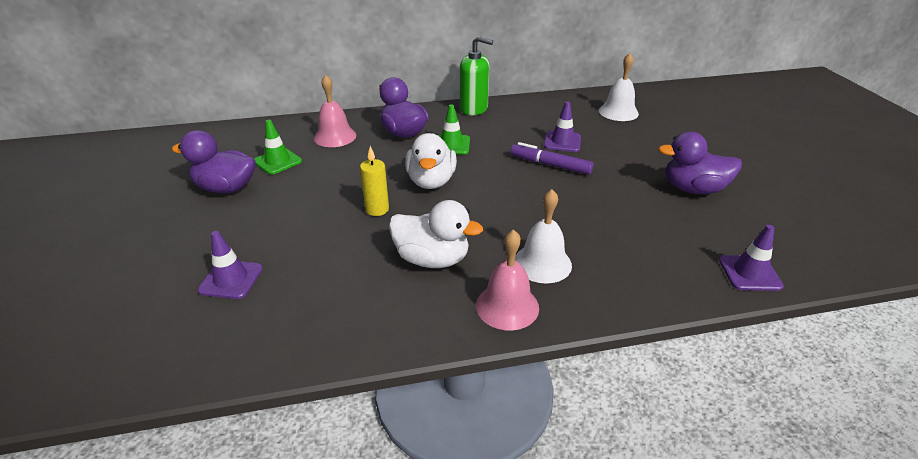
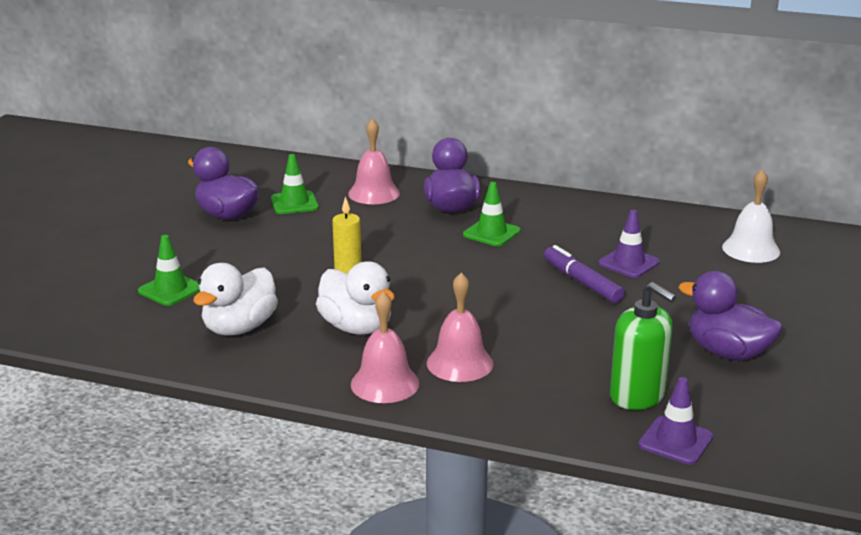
camera: 30 degrees right, 10 degrees down
(231, 279) = (170, 290): purple traffic cone -> green traffic cone
(431, 181) = (429, 262): white duck -> white duck (239, 328)
(474, 109) = (563, 201): green soap dispenser -> green soap dispenser (637, 396)
(542, 263) = (459, 363): white bell -> pink bell

